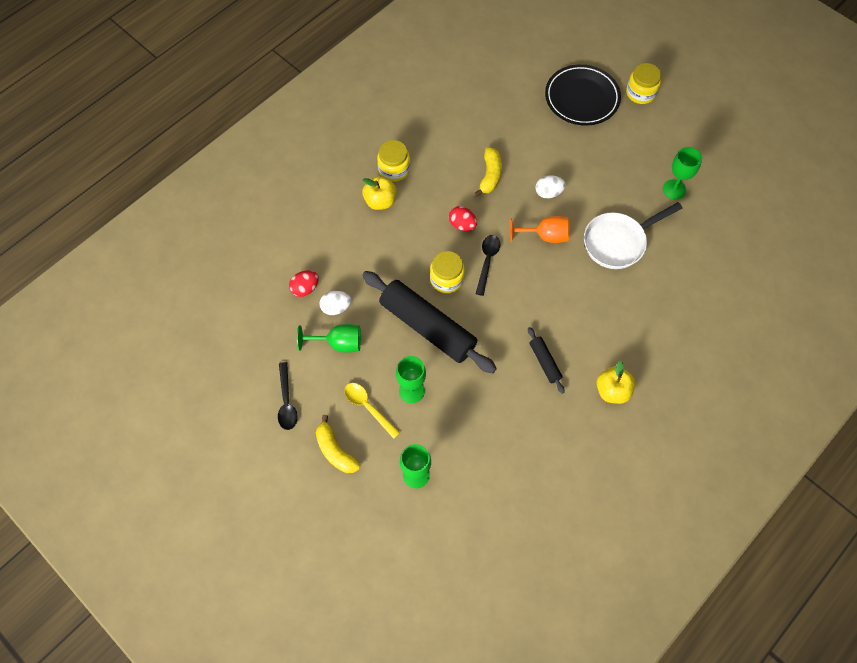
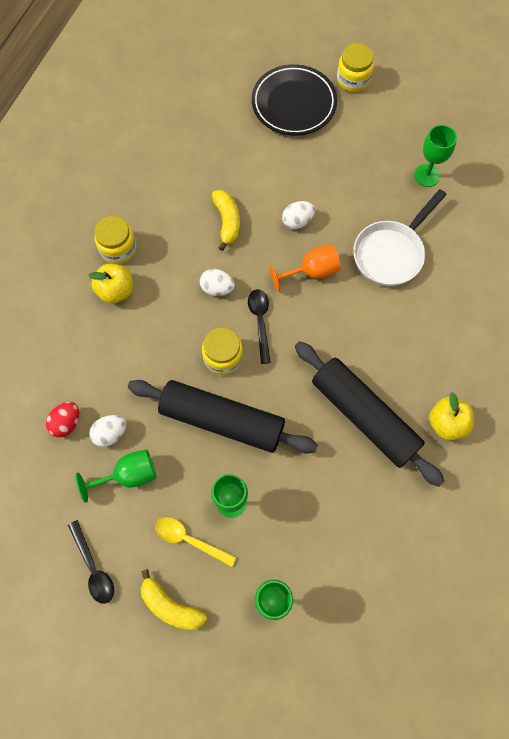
camera: 20 degrees left, 5 degrees up
(462, 225) = (217, 288): red egg -> white egg
(544, 362) = (364, 416): black rolling pin -> black rolling pin, size x2.23

